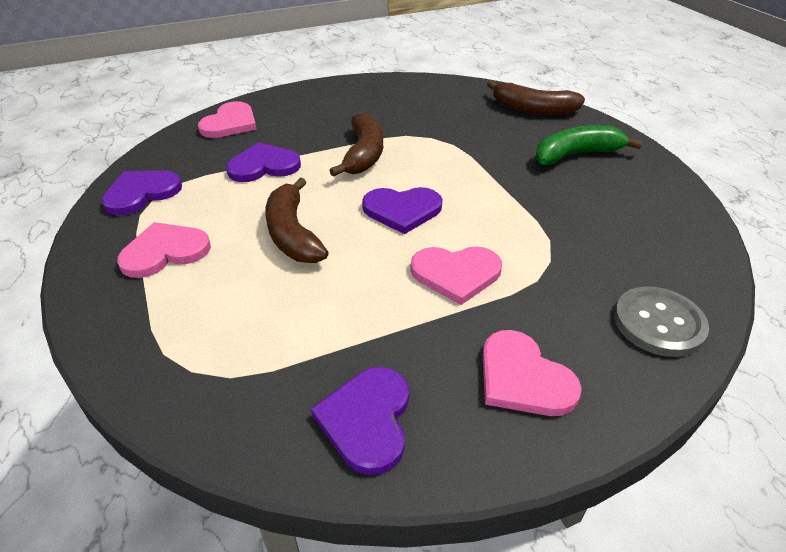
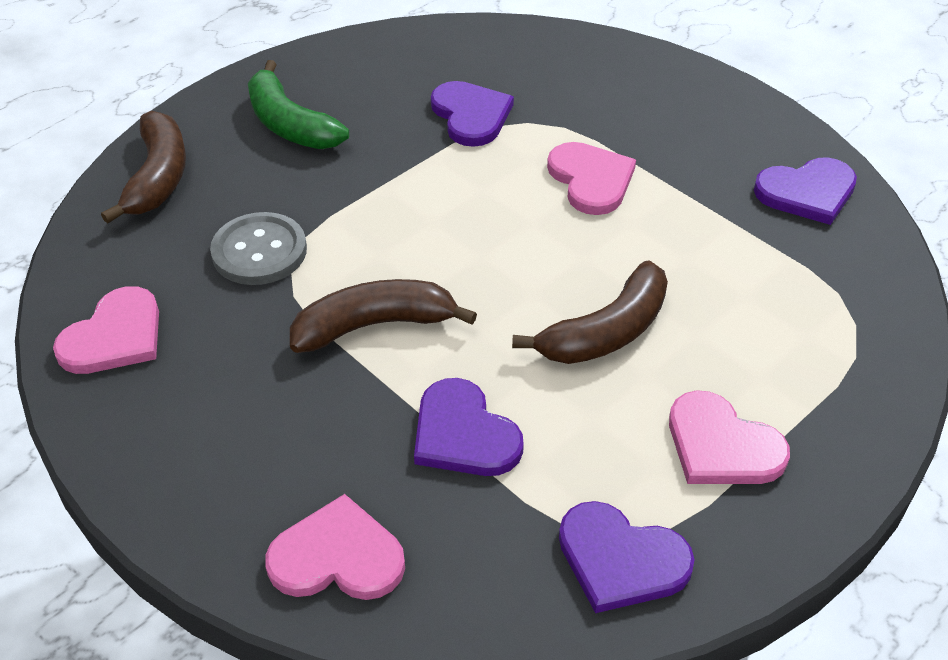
camera: 110 degrees left, 5 degrees up
(402, 210) = (499, 247): purple heart -> purple heart (471, 115)
(523, 378) = (696, 119): pink heart -> pink heart (114, 336)
(658, 323) = (578, 56): grey button -> grey button (259, 251)

